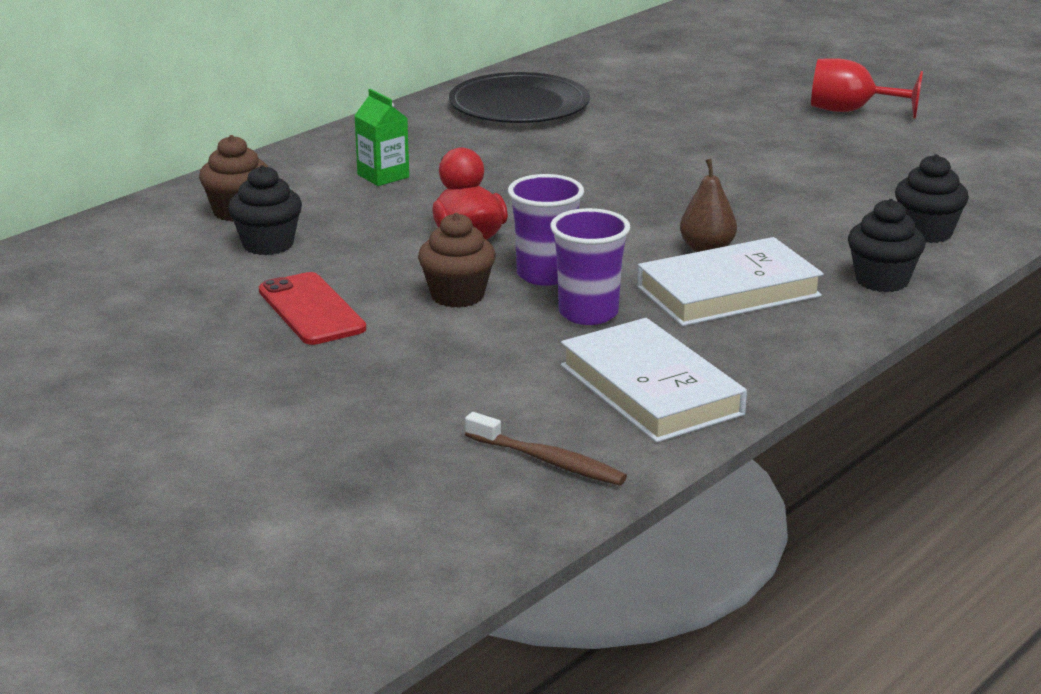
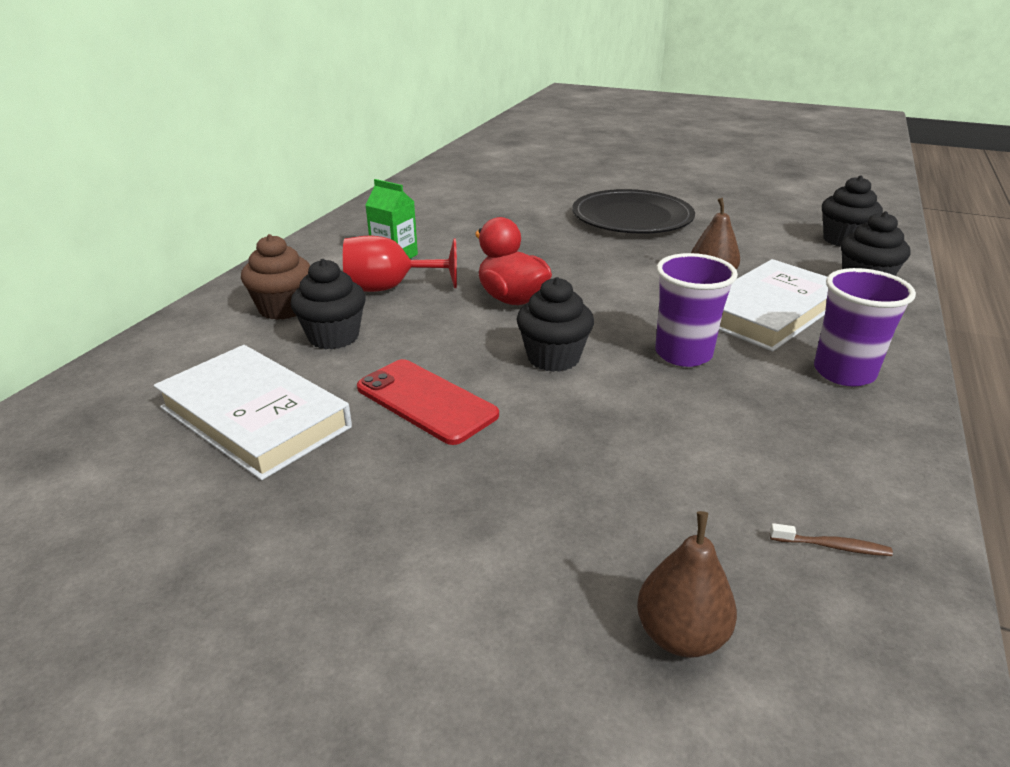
camera: 20 degrees left, 5 degrees up
(374, 480) = (680, 635): none -> brown pear
(457, 295) = (553, 358): brown cupcake -> black cupcake
(519, 105) = (457, 189): black plate -> black plate (632, 217)
(545, 275) = (609, 323): purple cup -> purple cup (844, 372)
(548, 461) = (832, 546): brown toothbrush -> brown toothbrush, size x0.55
(651, 389) = (823, 425): white book -> white book (255, 417)
(851, 111) = (687, 166): red goblet -> red goblet (389, 288)

